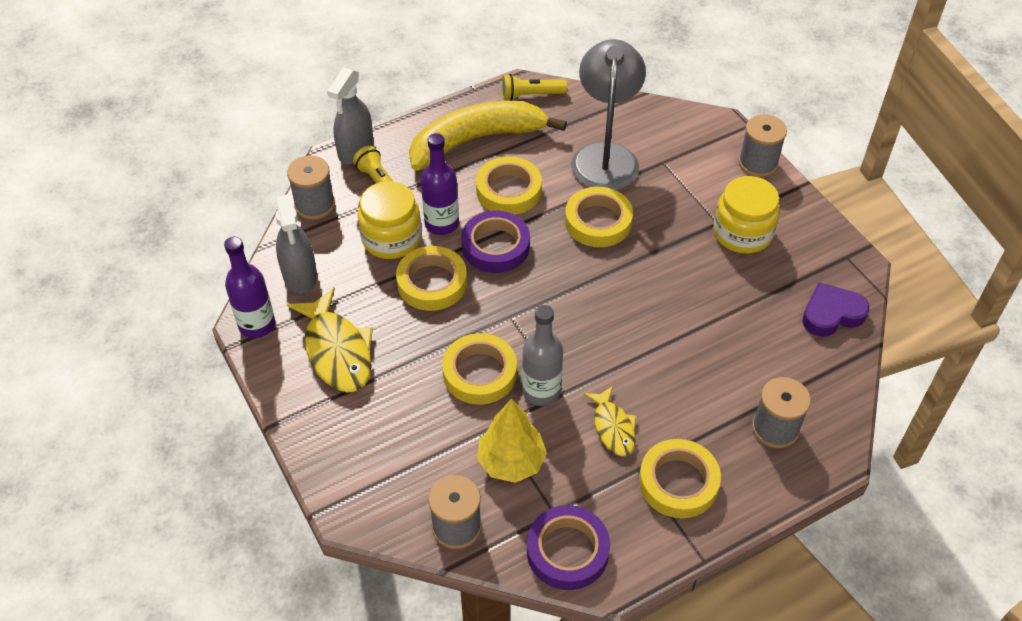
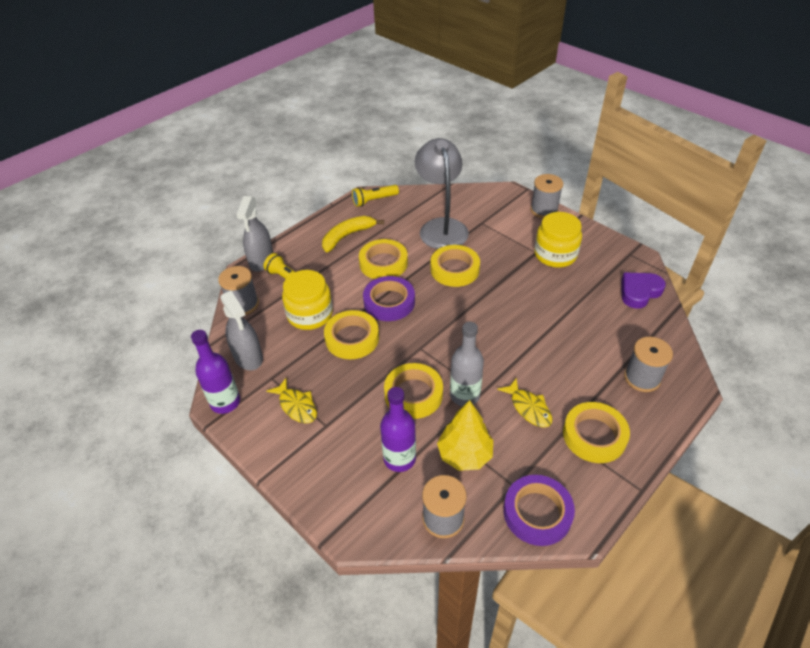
camera: 15 degrees left, 5 degrees down
(337, 351) = (296, 406): yellow fish -> yellow fish, size x0.60
(442, 224) = (343, 296): purple bottle -> purple bottle (399, 458)
(476, 140) = (347, 236): yellow banana -> yellow banana, size x0.60

